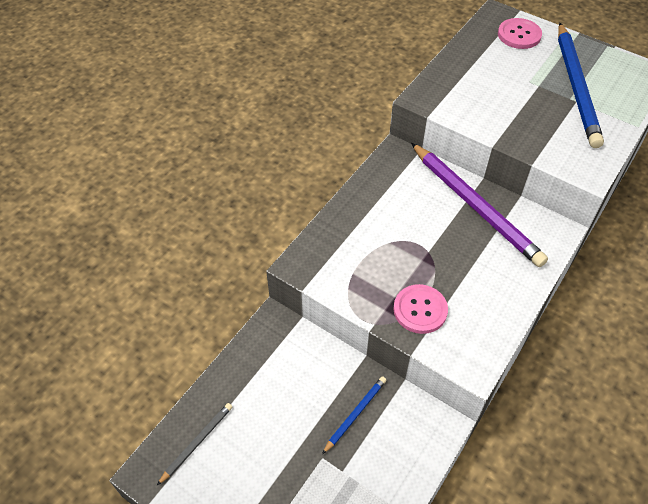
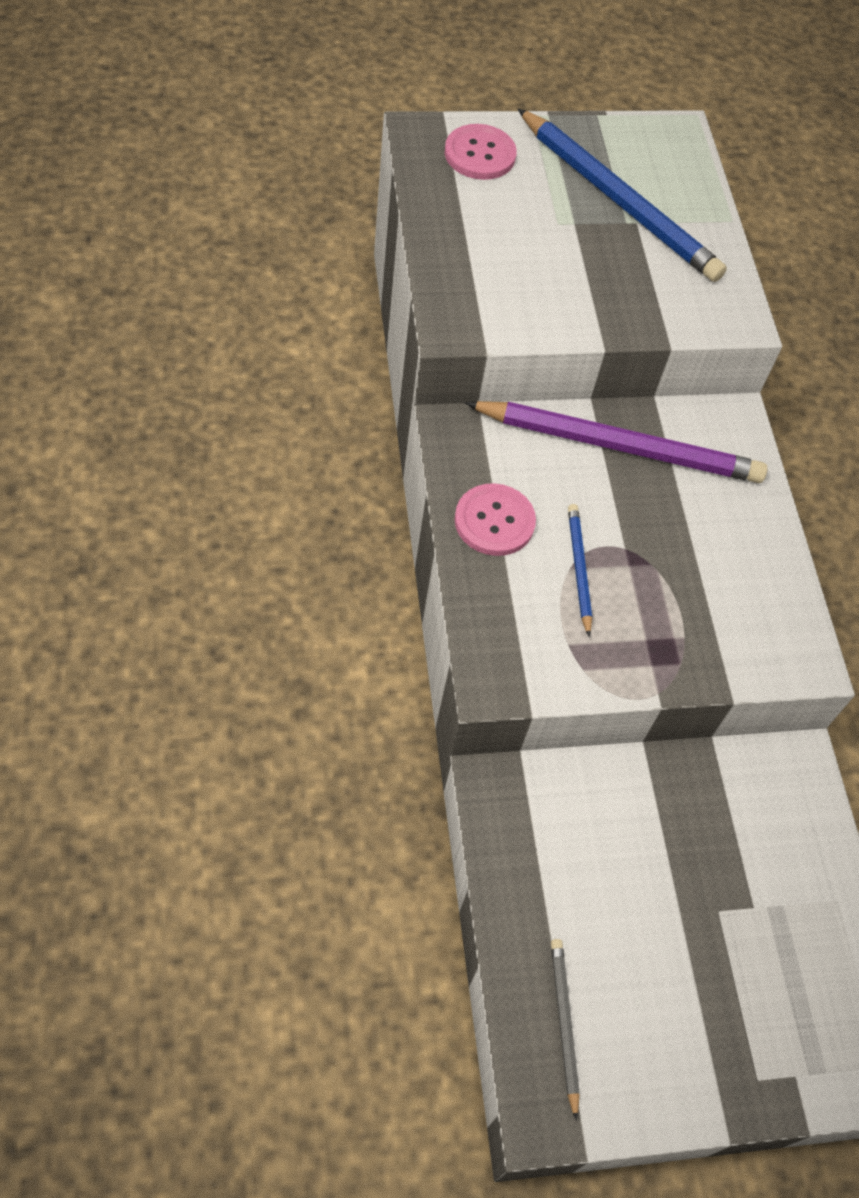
camera: 50 degrees left, 5 degrees up
(355, 414) = (703, 826): blue pencil -> blue pencil (579, 569)
(420, 310) = (689, 635): pink button -> pink button (494, 521)

